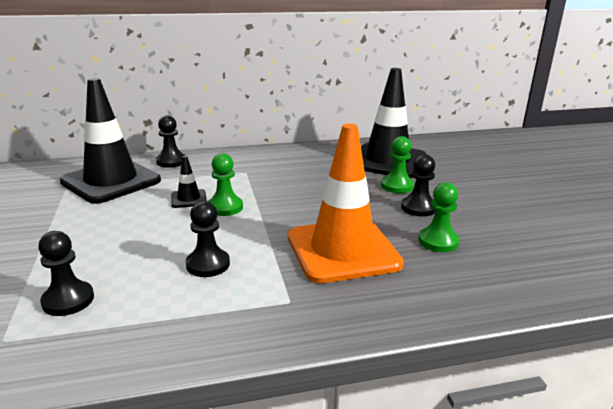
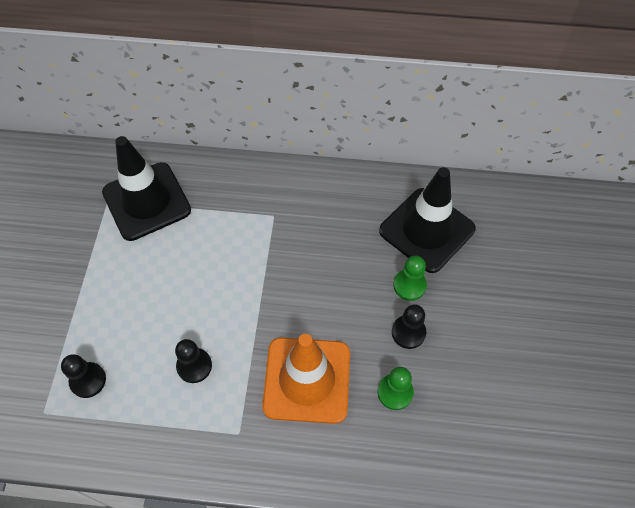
camera: 20 degrees right, 35 degrees up
(171, 161) = (209, 174): black pawn -> none
(189, 199) = (206, 255): black traffic cone -> none
(225, 207) = (233, 279): green pawn -> none

